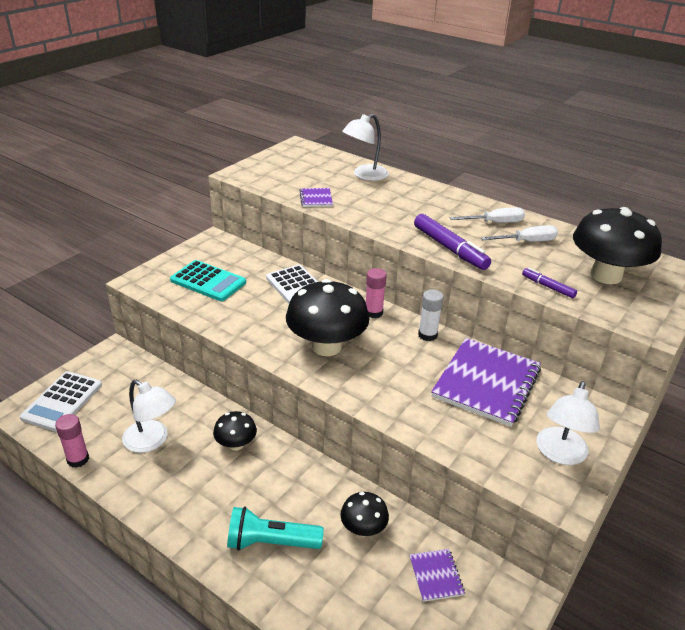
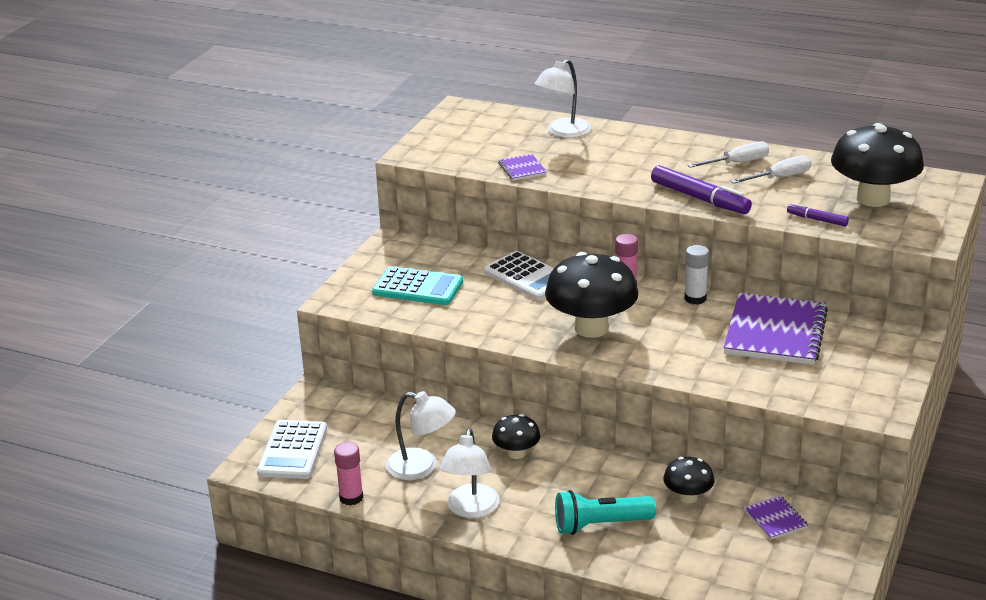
camera: 10 degrees left, 5 degrees down
(560, 454) = (868, 379): white lamp -> white lamp (471, 509)

